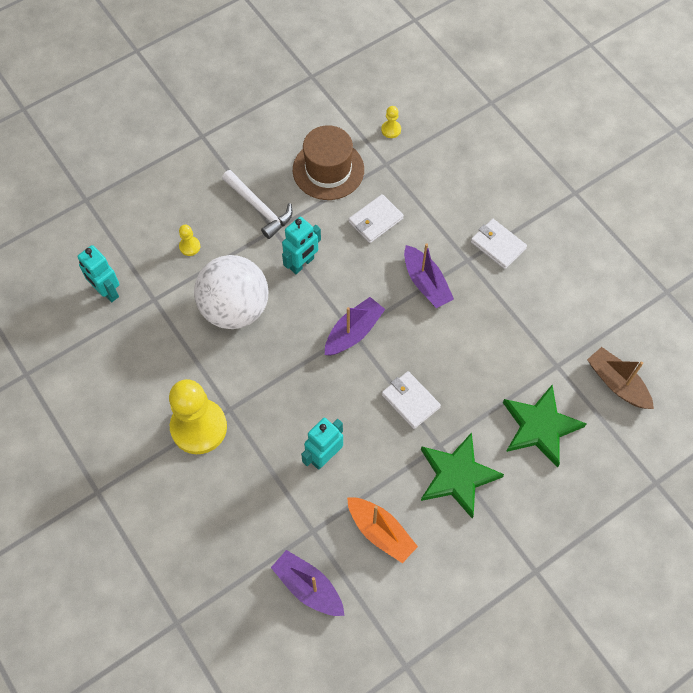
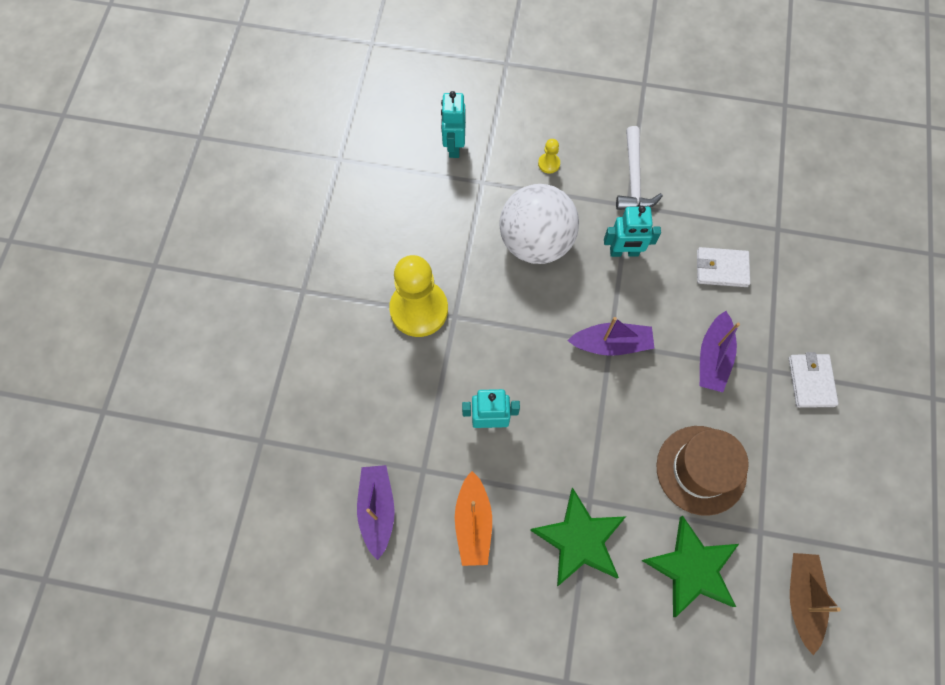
camera: 45 degrees right, 5 degrees up
(328, 170) = (722, 194): brown hat -> brown hat (701, 470)
(391, 130) = (811, 204): yellow pawn -> none
(410, 401) = (602, 442): white wallet -> none

